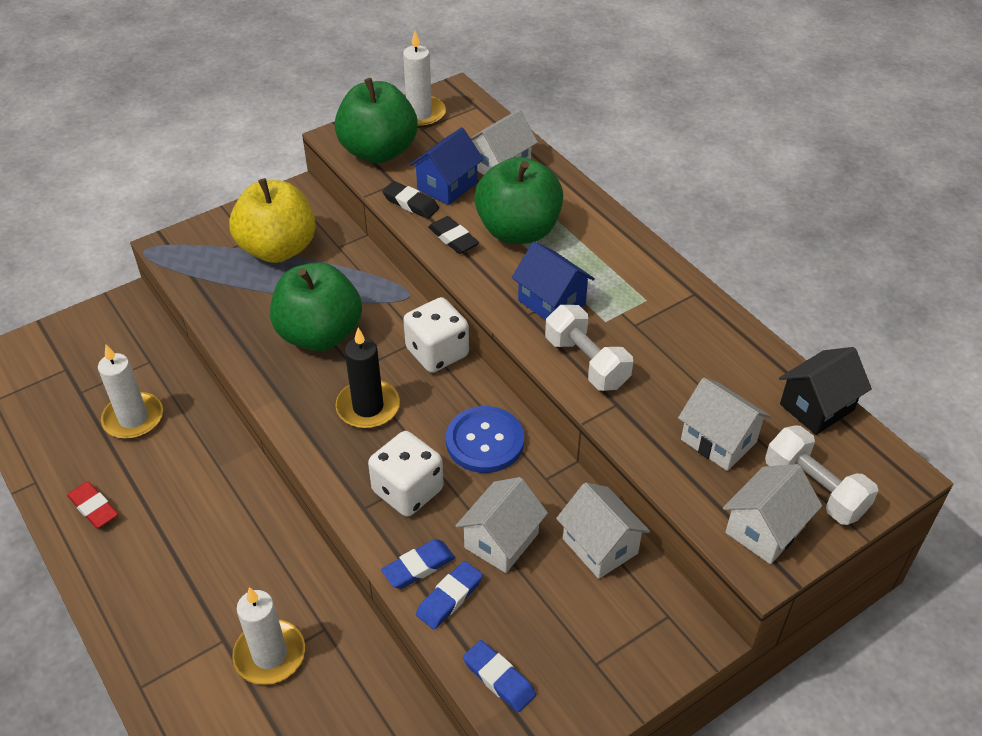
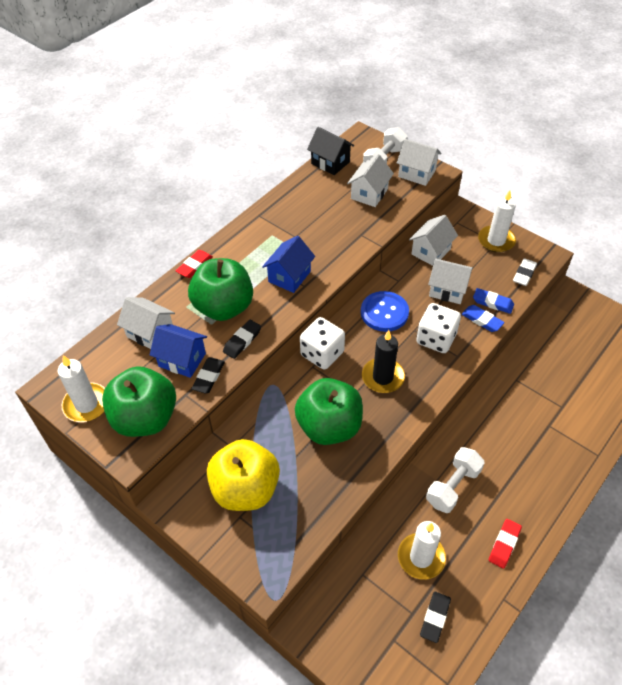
camera: 105 degrees left, 5 degrees up
(62, 410) = (435, 618): none -> black eraser
(270, 654) = (544, 399): white candle -> white candle (496, 241)
(499, 678) = (524, 274): blue eraser -> white eraser
(586, 362) = (335, 252): white dumbbell -> white dumbbell (453, 486)
(605, 215) = (194, 266): none -> red eraser

